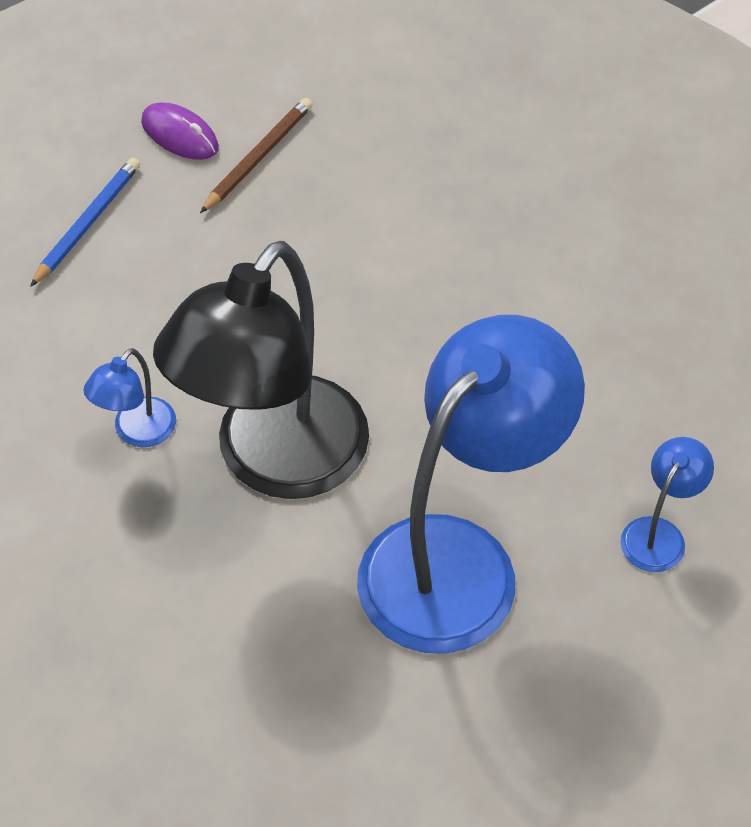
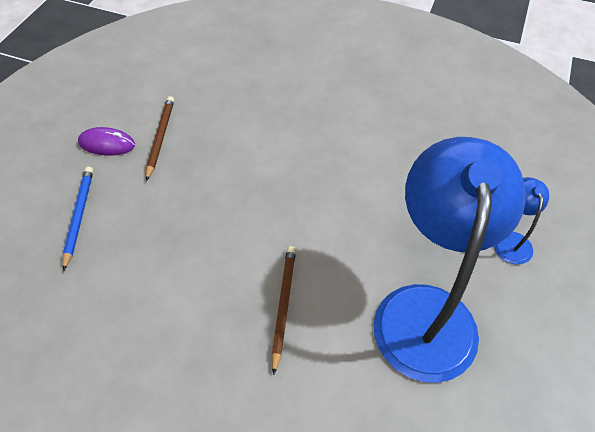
camera: 30 degrees left, 0 degrees up
(137, 432) = (187, 330): blue lamp -> none
(275, 462) = (283, 306): black lamp -> brown pencil

